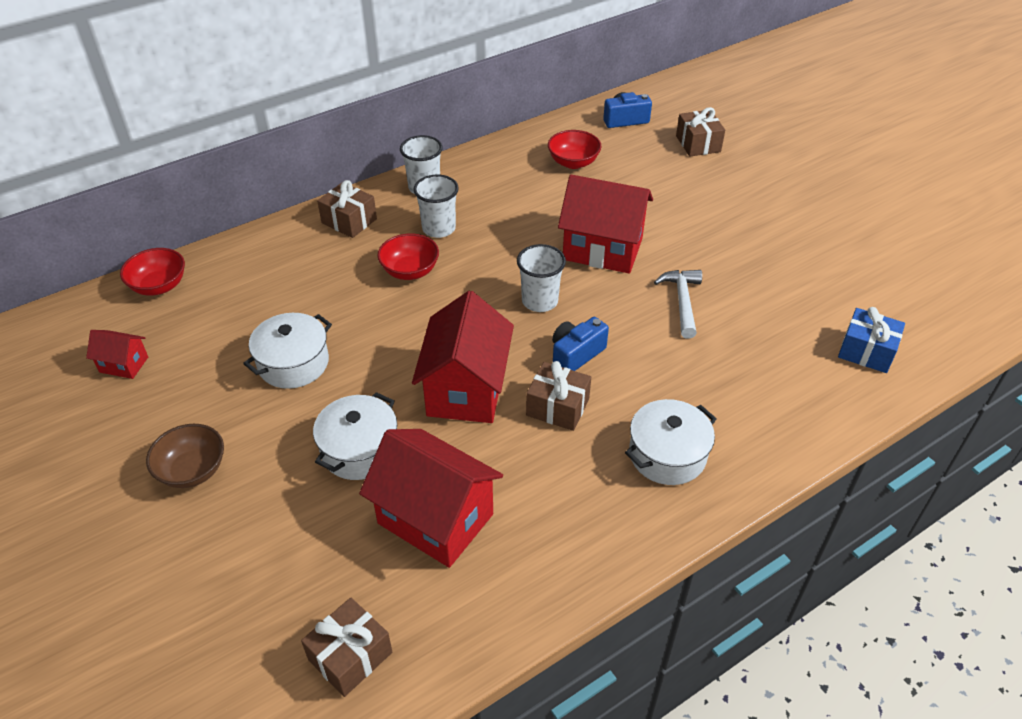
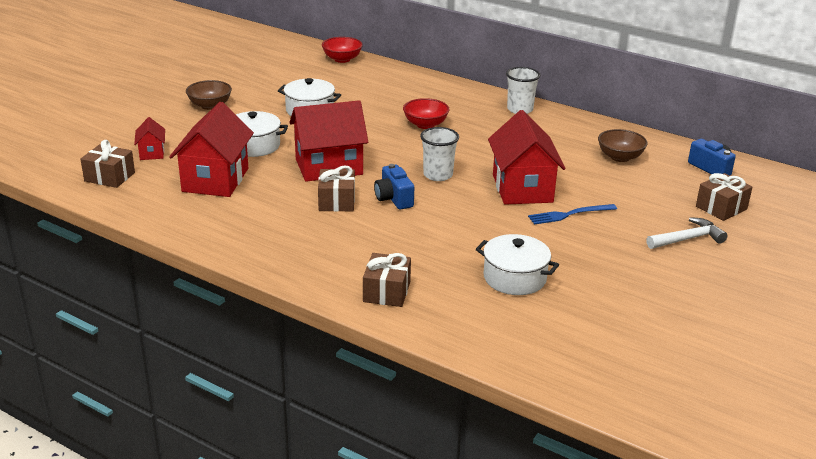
camera: 65 degrees right, 15 degrees down
(124, 364) = (273, 68): red house -> red house (152, 153)
(349, 221) = (456, 94): brown gift -> brown gift (386, 292)
(439, 228) = (480, 124): white cup -> none
(573, 162) = (620, 157): red bowl -> brown bowl
(576, 354) = (394, 198): blue camera -> blue camera turned 135 degrees counterclockwise
(667, 455) = (321, 250): white pot -> white pot (514, 278)
(670, 237) = (569, 214): none -> blue fork
(682, 301) = (492, 232): white hammer -> white hammer (688, 239)
(866, 351) = (511, 330): blue gift -> none

